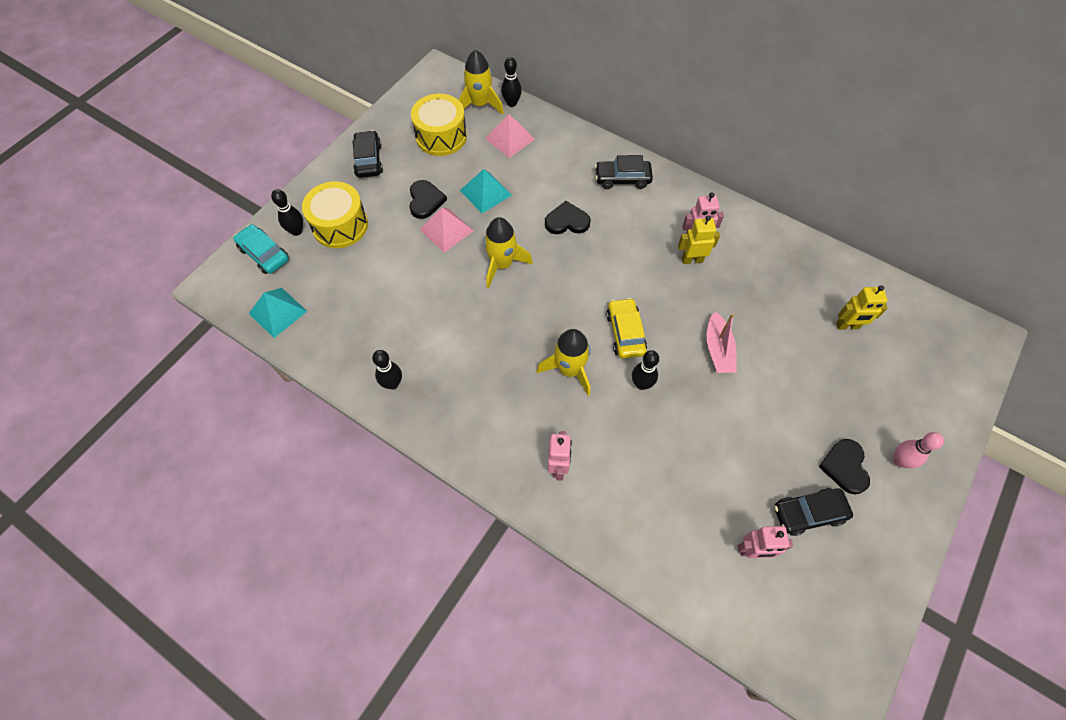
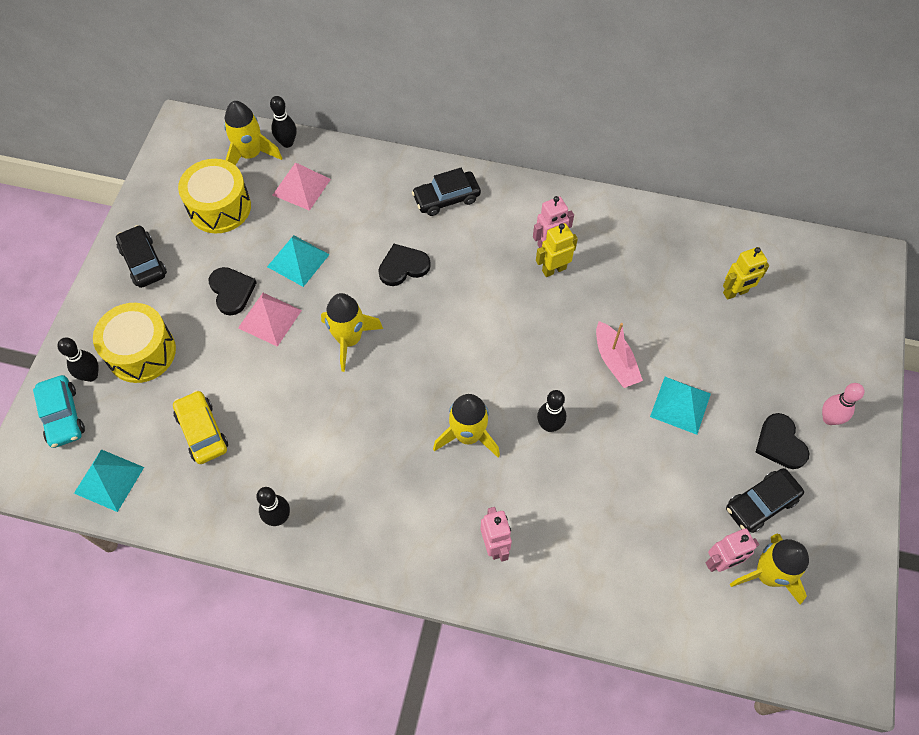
camera: 20 degrees left, 0 degrees up
(264, 254) = (62, 416): turquoise car -> turquoise car turned 135 degrees counterclockwise
(625, 333) = (512, 374): yellow car -> yellow car (202, 431)
(763, 404) = (680, 405): none -> turquoise pyramid
(792, 577) = (767, 575): none -> yellow rocket

